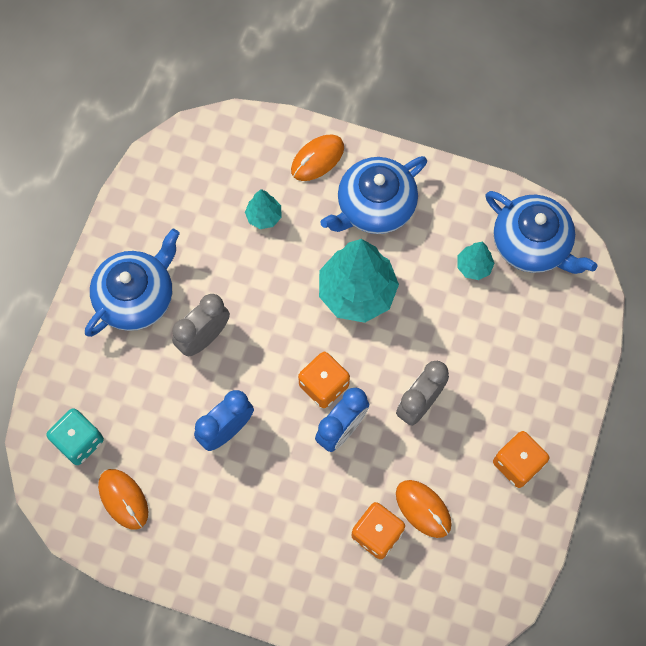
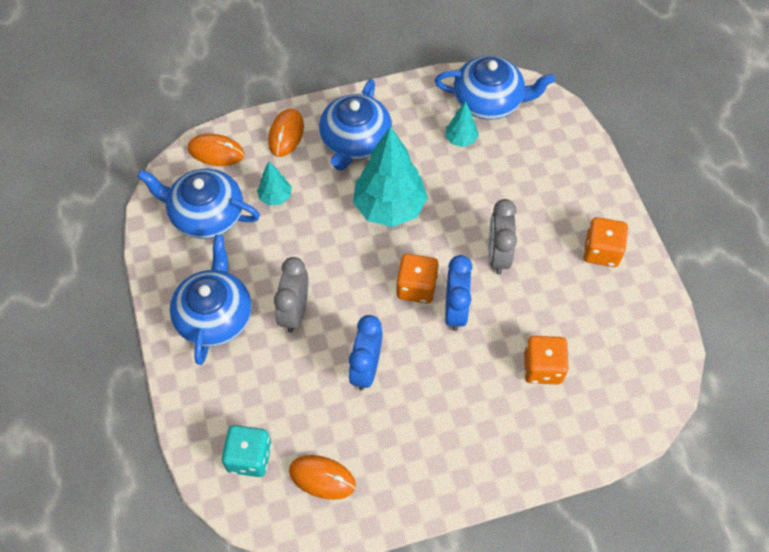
camera: 35 degrees left, 10 degrees down
(193, 195) = (206, 214): none -> blue teapot
(423, 509) = (561, 327): orange mouse -> orange mouse (216, 152)

